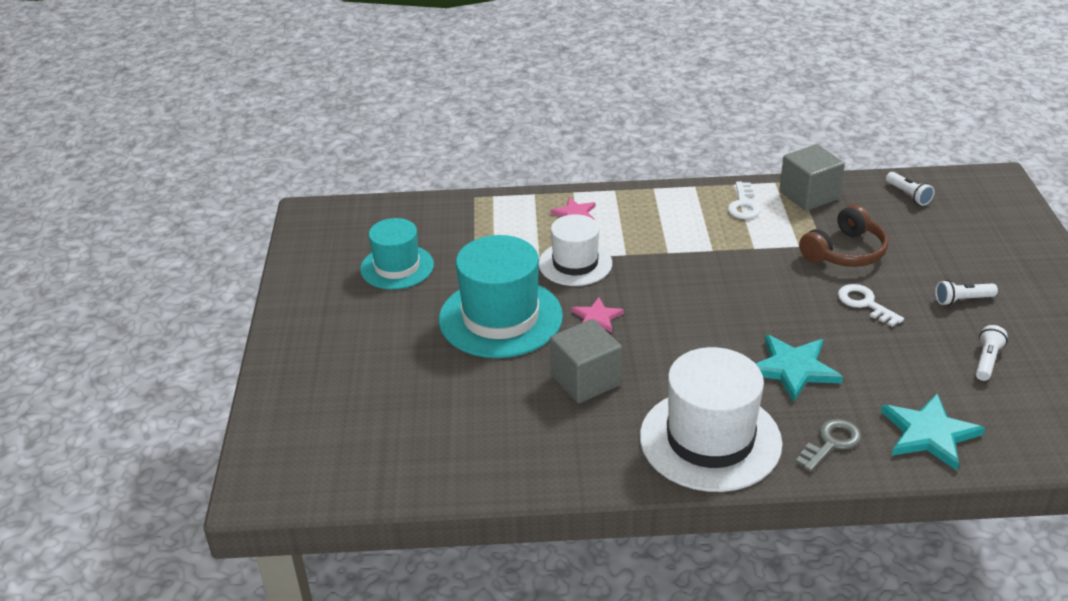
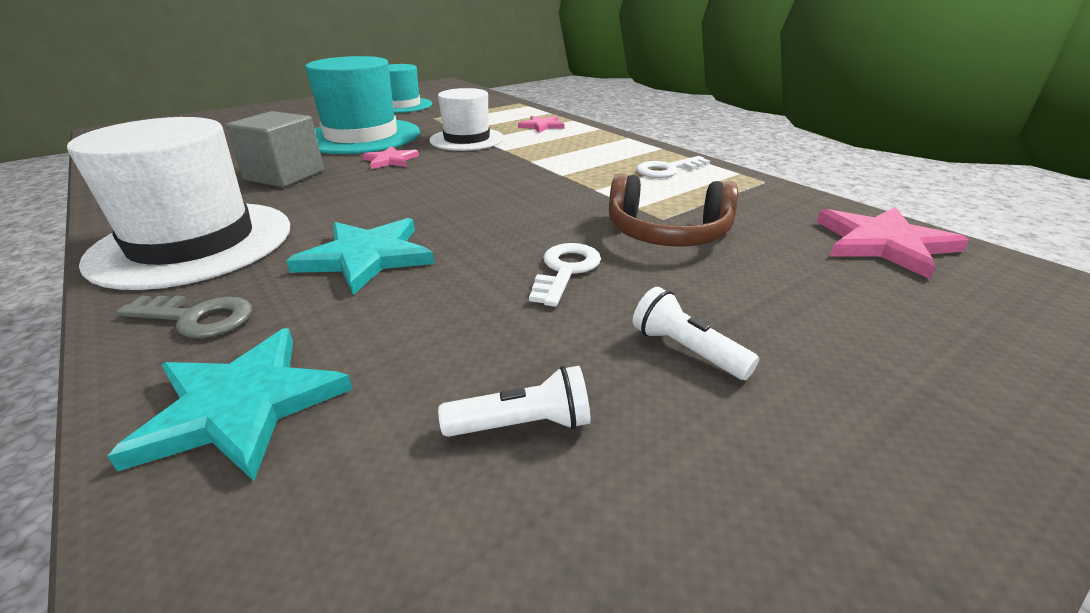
camera: 55 degrees right, 5 degrees down
(809, 195) = (749, 191): grey cube -> none
(908, 195) = (884, 243): white flashlight -> pink star

